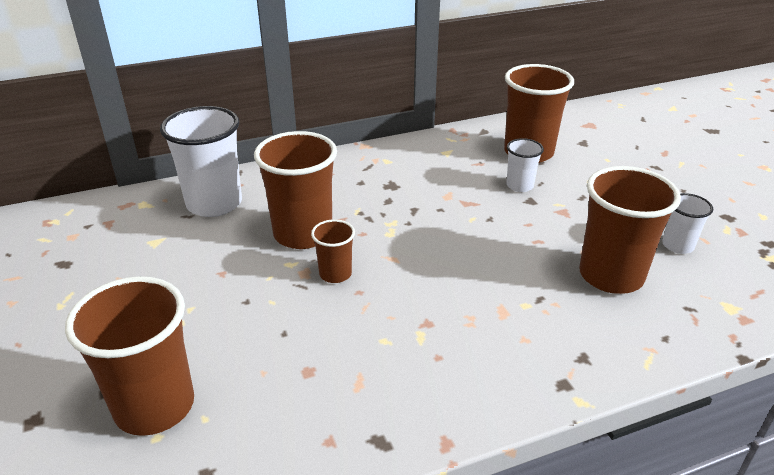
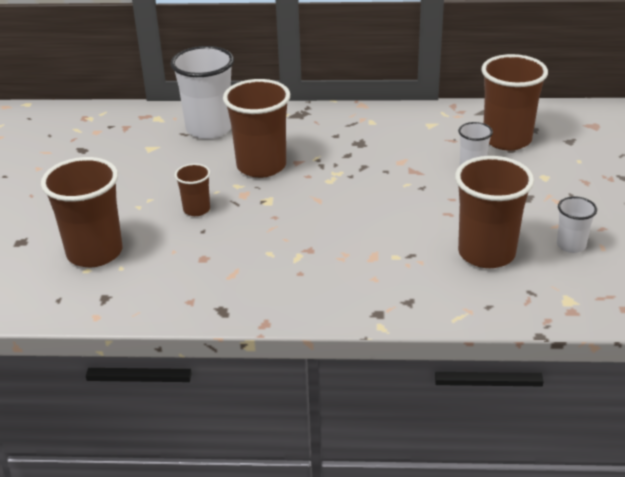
camera: 25 degrees right, 0 degrees up
(335, 274) = (266, 200): brown cup -> brown cup (196, 209)

